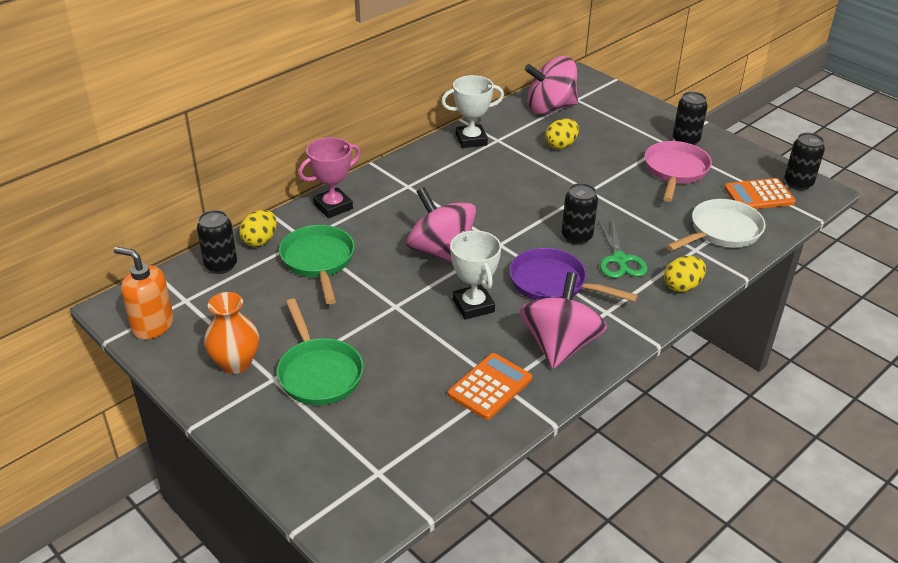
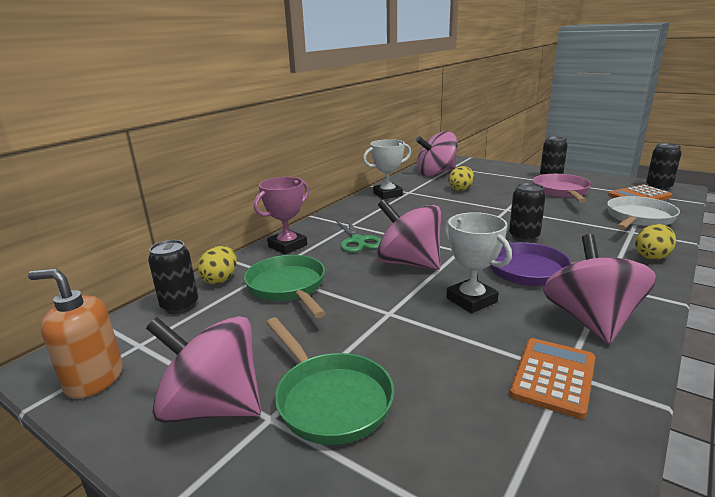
camera: 10 degrees left, 15 degrees down
(235, 363) = (213, 407): orange vase -> pink spinning top
(619, 260) = (576, 246): green scissors -> green scissors (358, 241)

